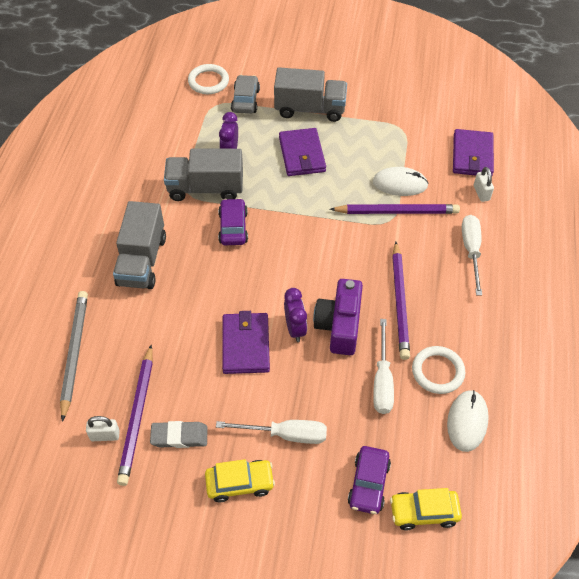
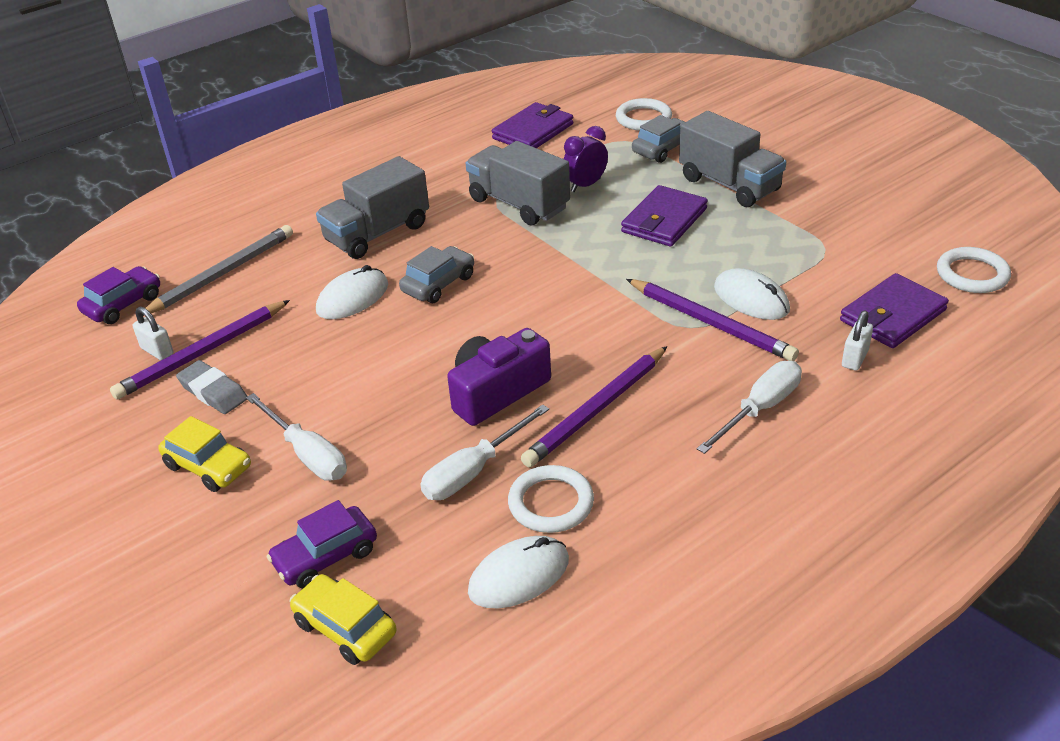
camera: 45 degrees right, 15 degrees down
(184, 317) = (352, 298): none -> white mouse
(225, 275) = (438, 284): none -> grey car
(233, 227) = (502, 249): purple car -> purple car (123, 304)
(245, 345) = (377, 353): purple wallet -> purple wallet (533, 131)
(295, 329) = (445, 368): purple clock -> none
(481, 108) = (972, 274): none -> white ring

